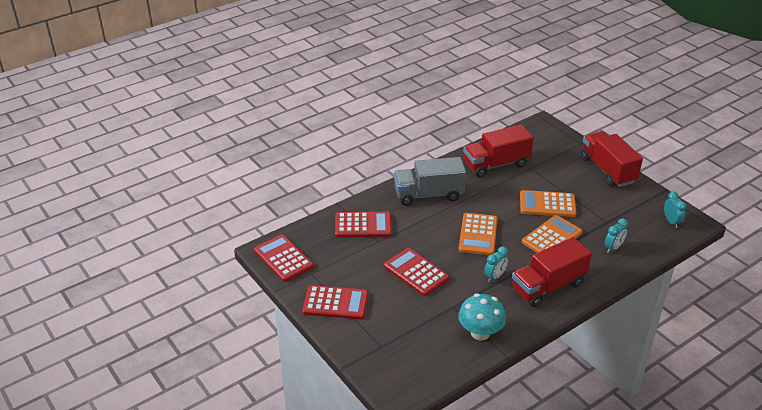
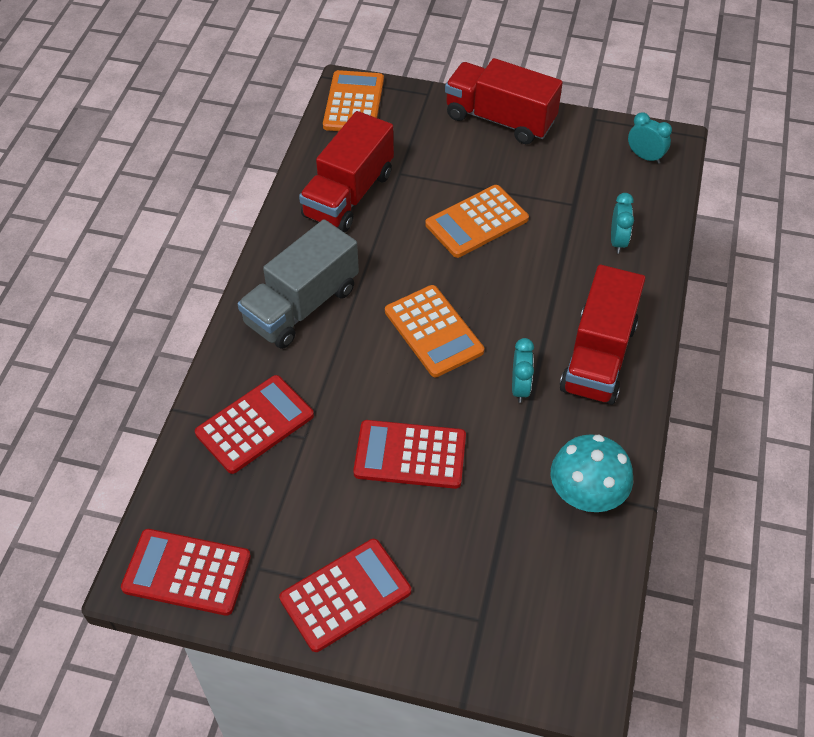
camera: 40 degrees left, 15 degrees up
(551, 237) = (531, 273): orange calculator -> orange calculator (353, 103)

